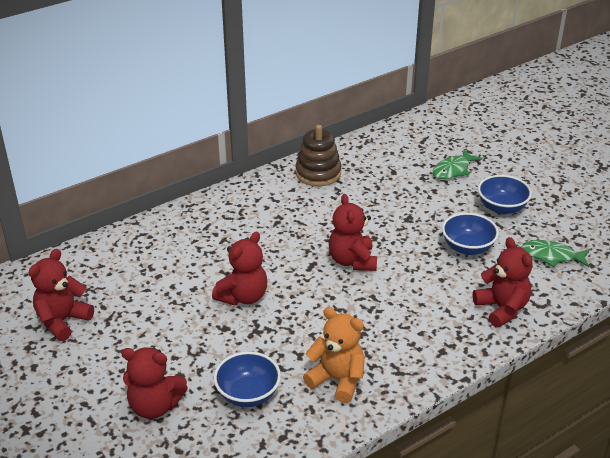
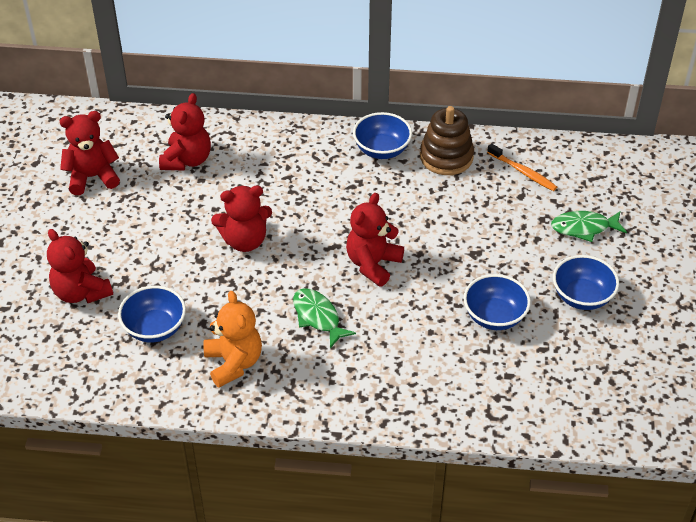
camera: 40 degrees right, 10 degrees up
(269, 190) = (382, 150): none -> blue bowl
(377, 158) = (523, 172): none -> orange toothbrush
(502, 309) = (450, 395): red teddy bear -> red teddy bear (187, 160)
(552, 256) = (567, 376): green fish -> green fish (318, 317)

